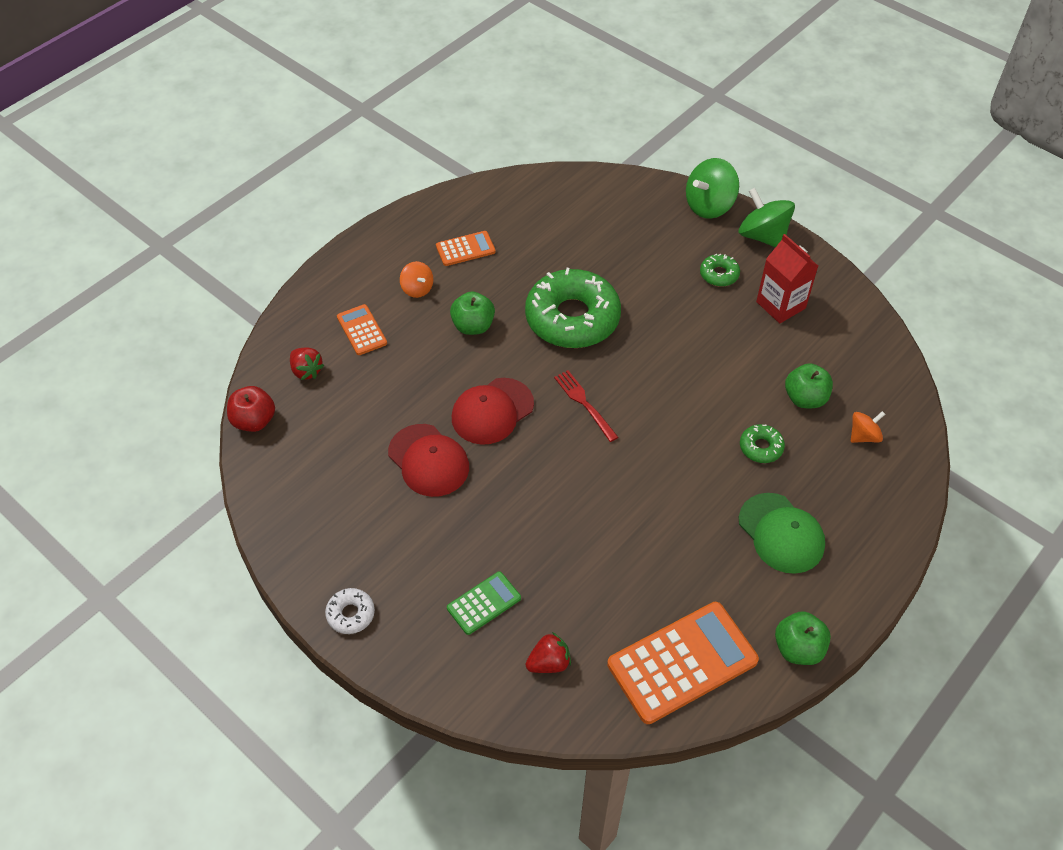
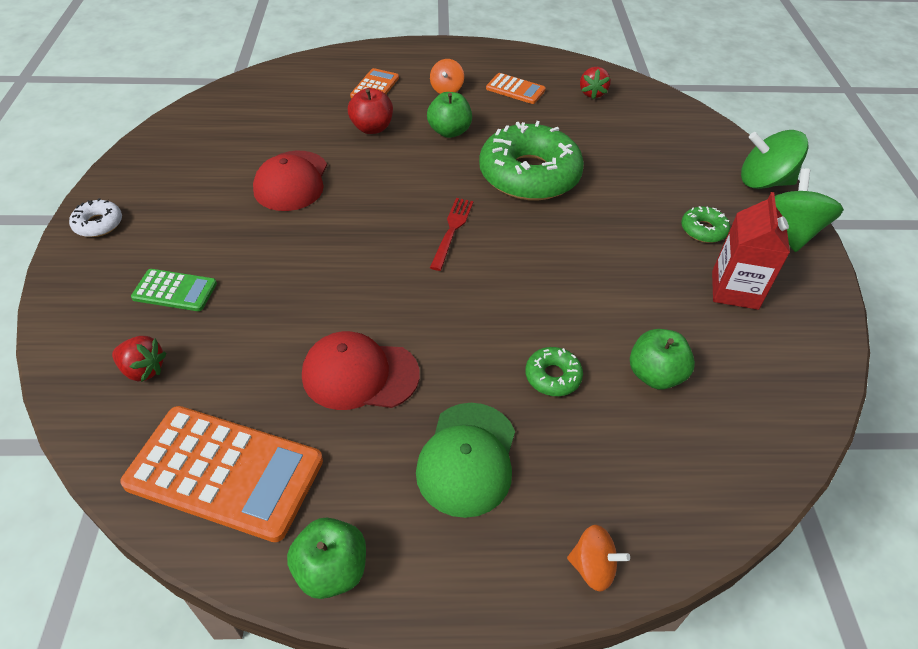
camera: 45 degrees right, 5 degrees down
(254, 421) = (236, 88): red apple -> red apple (372, 128)
(306, 371) = (307, 85): red strawberry -> red strawberry (592, 93)
(492, 411) = (379, 186): red cap -> red cap (360, 374)
(863, 436) = (674, 454): orange spinning top -> orange spinning top (593, 567)

